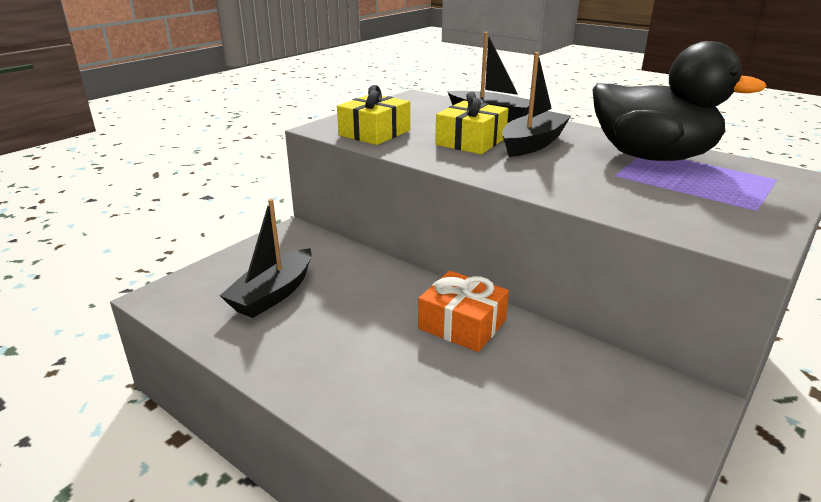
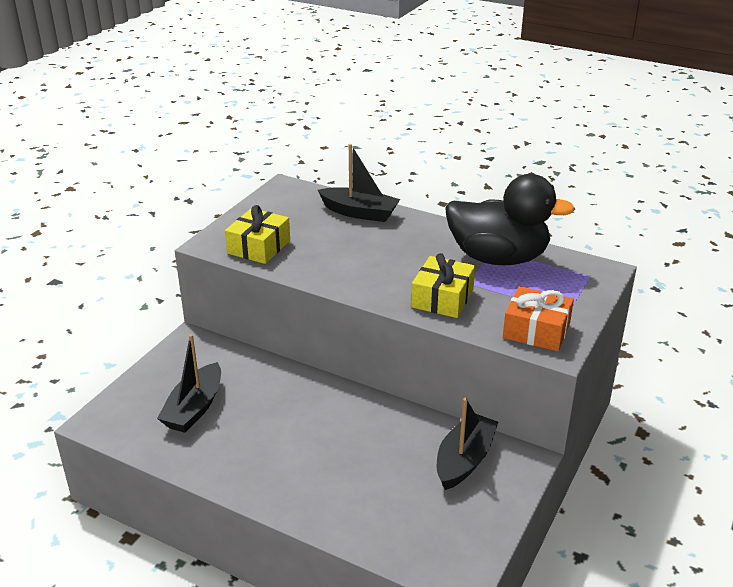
camera: 10 degrees left, 5 degrees up
(462, 324) = (357, 418): orange gift -> orange gift (536, 330)
(471, 141) = (347, 251): yellow gift -> yellow gift (442, 298)
(533, 144) = (400, 249): black boat -> black boat (464, 460)

